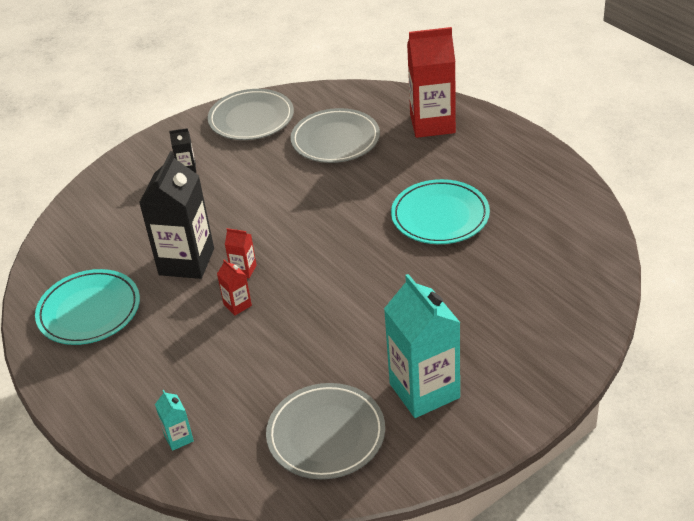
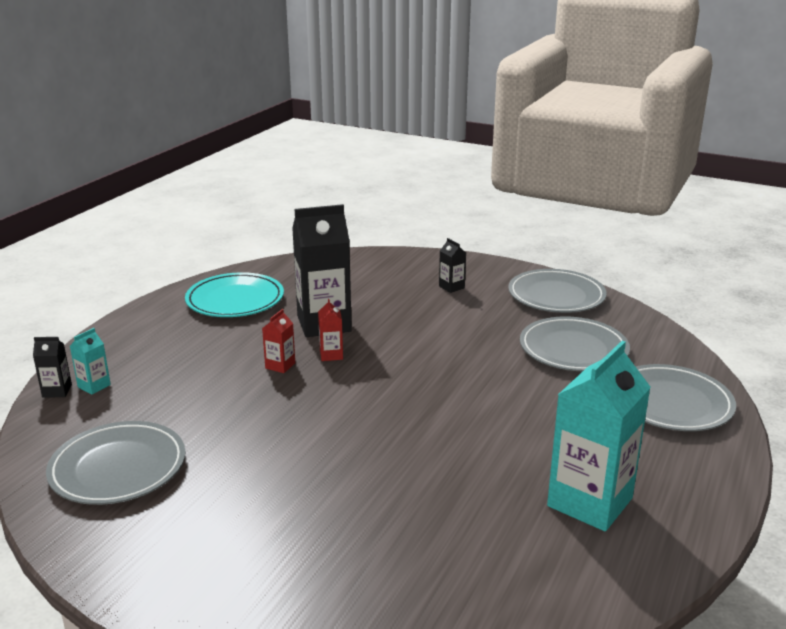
camera: 60 degrees right, 15 degrees down
(168, 467) = (57, 391): none -> black carton
(424, 391) = (205, 519): turquoise carton -> turquoise carton (590, 502)
(432, 124) = (671, 403): red carton -> grey plate
(440, 216) = (508, 453): turquoise plate -> none

